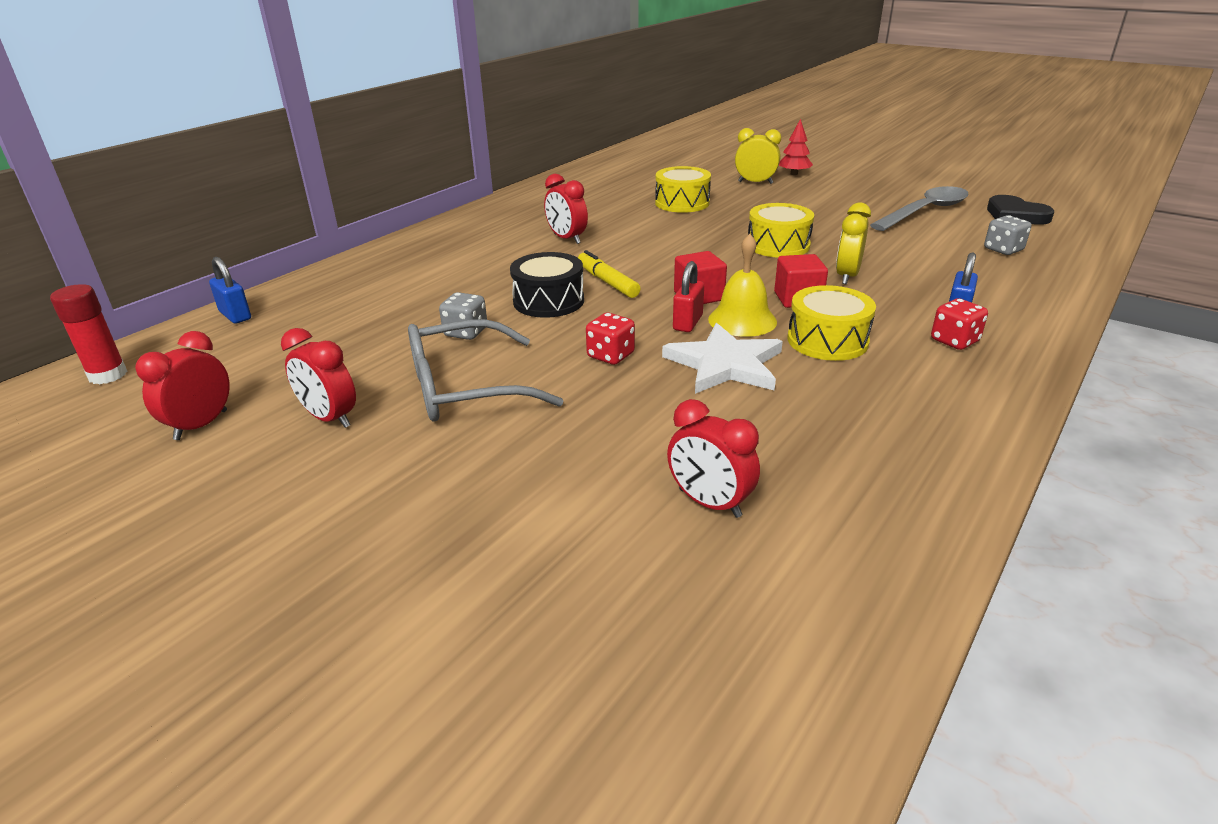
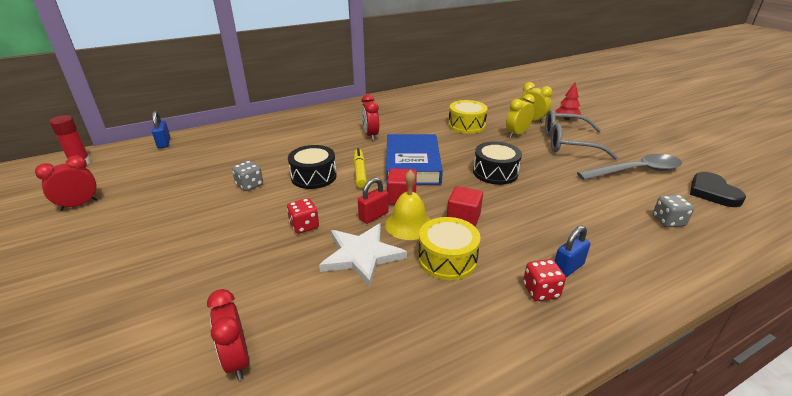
camera: 25 degrees right, 0 degrees up
(329, 418) = (130, 220): red clock -> none
(465, 388) = (208, 223): grey glasses -> grey glasses (568, 143)
(666, 259) = (412, 164): none -> blue book
(778, 245) = (495, 172): yellow drum -> black drum
(847, 276) = (517, 210): yellow clock -> yellow clock (517, 134)

